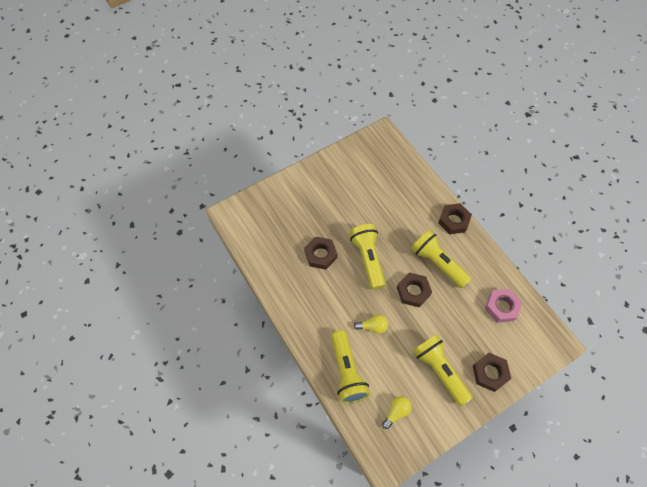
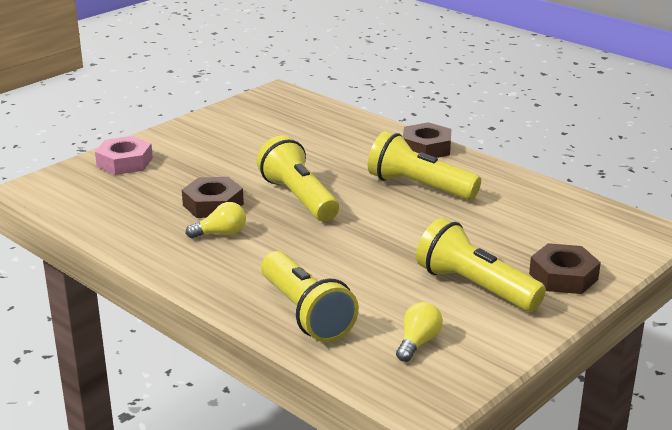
camera: 15 degrees left, 35 degrees down
(373, 326) = (335, 260): yellow light bulb -> yellow light bulb (221, 233)
(413, 291) = (390, 217): brown nut -> none
(501, 307) = (546, 212): pink nut -> pink nut (124, 162)

